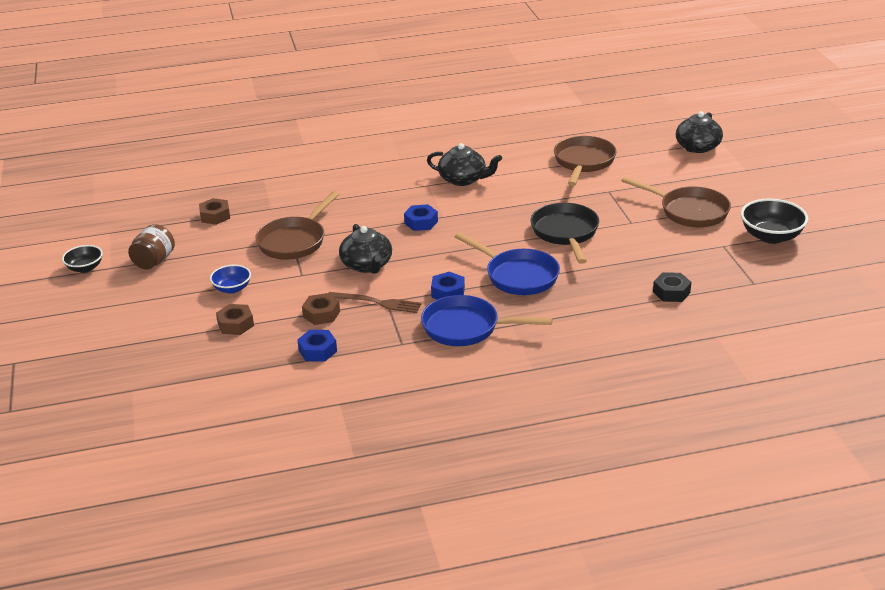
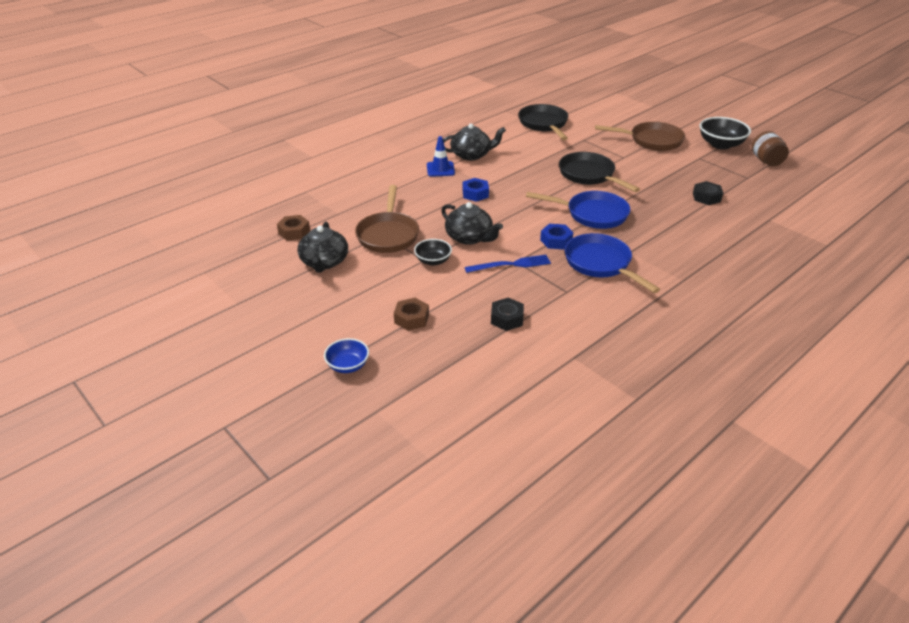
camera: 30 degrees left, 5 degrees up
(85, 268) = (211, 311): black bowl -> black bowl (433, 261)
(154, 261) = (276, 286): brown jar -> brown jar (766, 161)
(232, 288) = (375, 289): blue bowl -> blue bowl (348, 365)
(318, 351) = (507, 319): blue nut -> black nut
(321, 314) = (476, 287): brown nut -> none
(377, 303) = (510, 265): brown fork -> blue fork
(414, 187) = (440, 169): none -> blue traffic cone
(466, 328) = (600, 264): blue pan -> blue pan turned 75 degrees clockwise
(583, 162) = (544, 124): brown pan -> black pan
(697, 147) = (606, 99): black teapot -> black teapot (324, 262)

